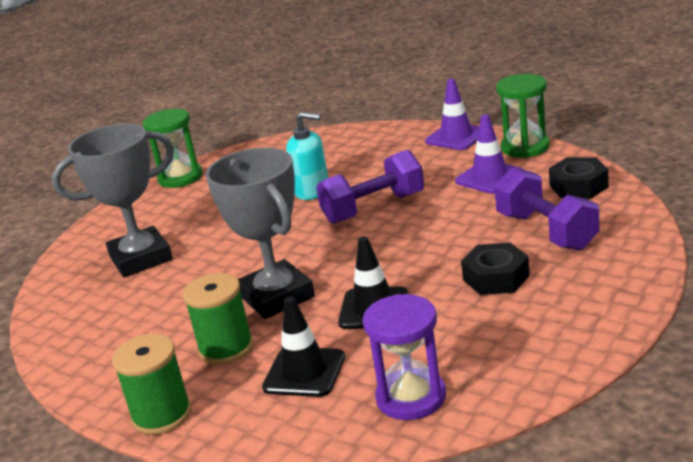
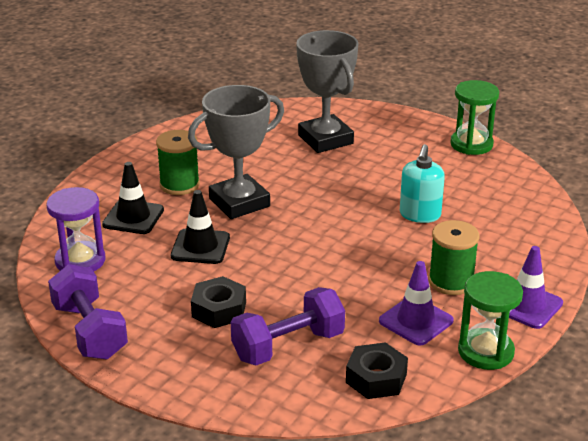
camera: 85 degrees right, 5 degrees up
(162, 415) = (116, 166): green spool -> green spool (451, 282)
(374, 208) = (372, 248): purple dumbbell -> purple dumbbell (89, 331)

